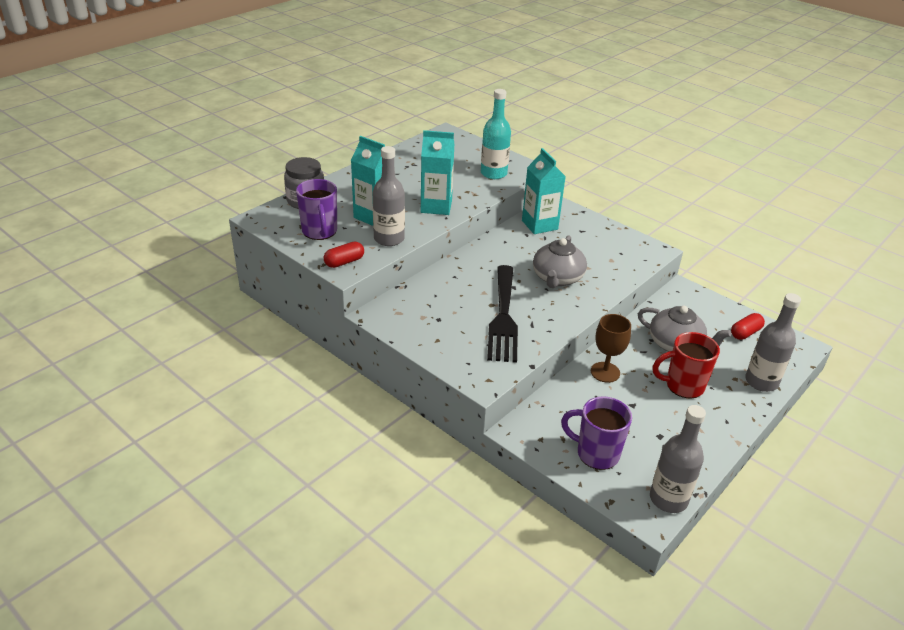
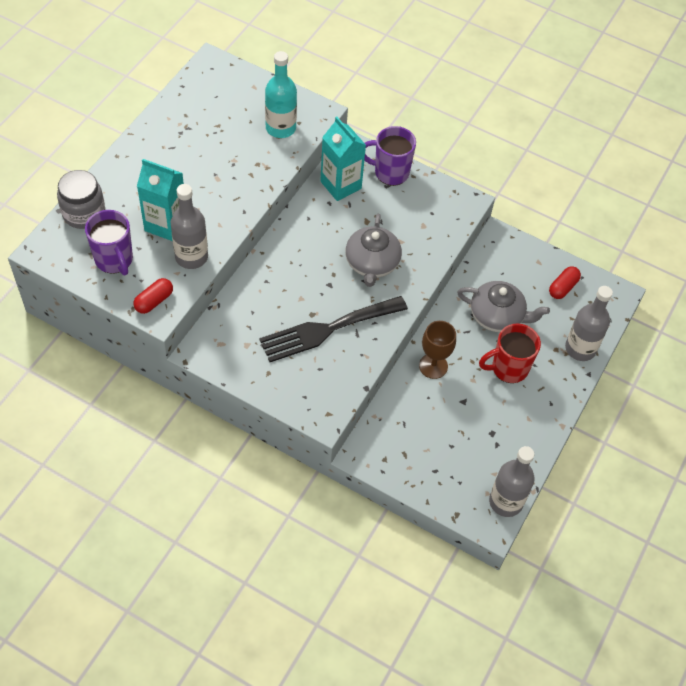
camera: 15 degrees left, 20 degrees up
(436, 206) = (229, 196): turquoise carton -> none
(503, 317) = (327, 329): black fork -> black fork turned 75 degrees clockwise
(596, 453) = (437, 465): purple mug -> purple mug (390, 172)

